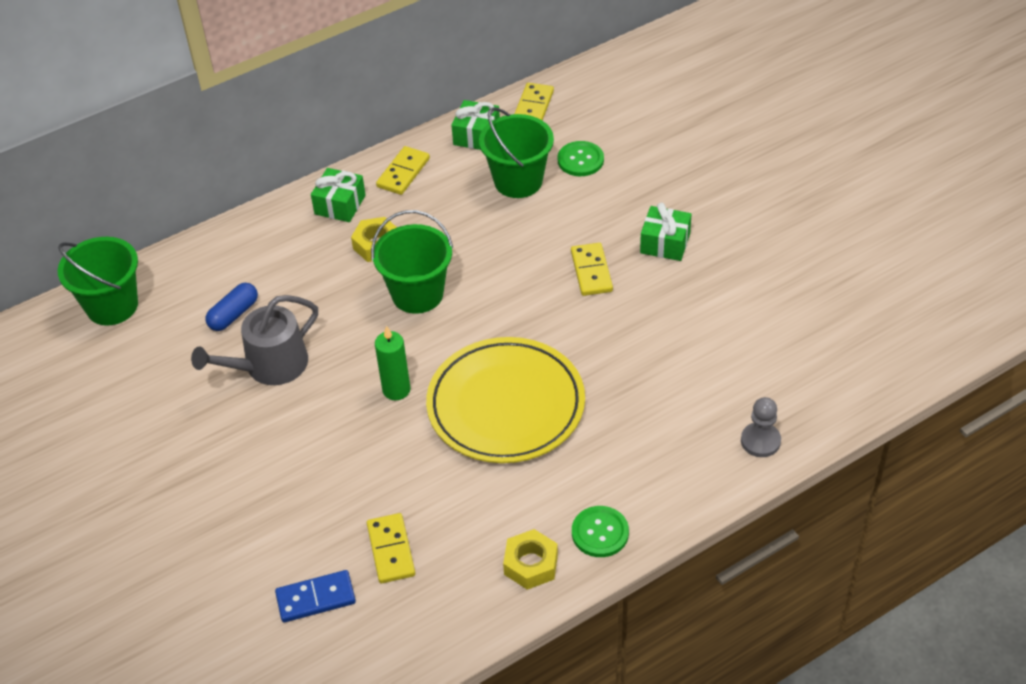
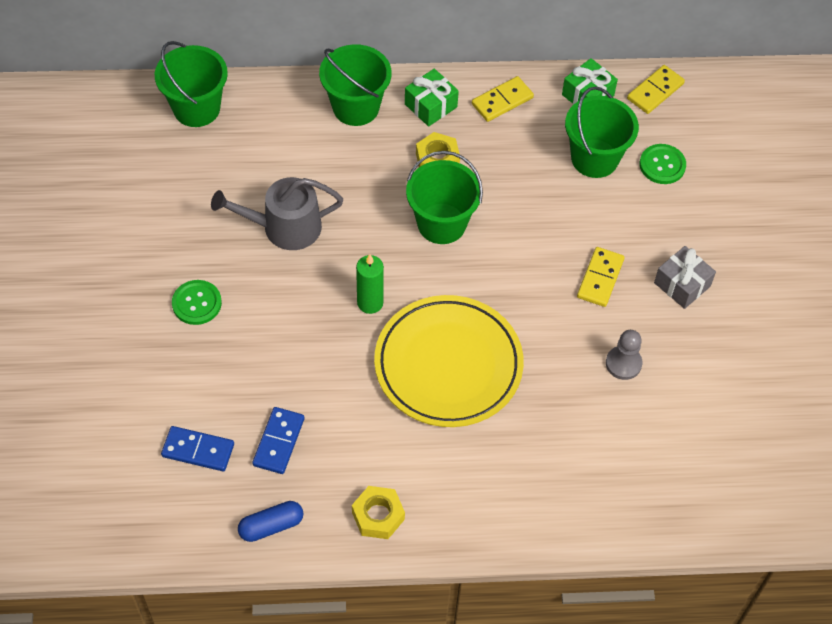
camera: 25 degrees right, 10 degrees up
(233, 314) = (284, 165): blue capsule -> blue capsule (271, 526)
(270, 237) = (356, 107): none -> green bucket
(391, 550) = (278, 442): yellow domino -> blue domino
(600, 533) = (450, 520): green button -> green button (196, 303)
(665, 243) = (682, 284): green gift -> grey gift
(760, 441) = (637, 513): grey pawn -> grey pawn (623, 363)

